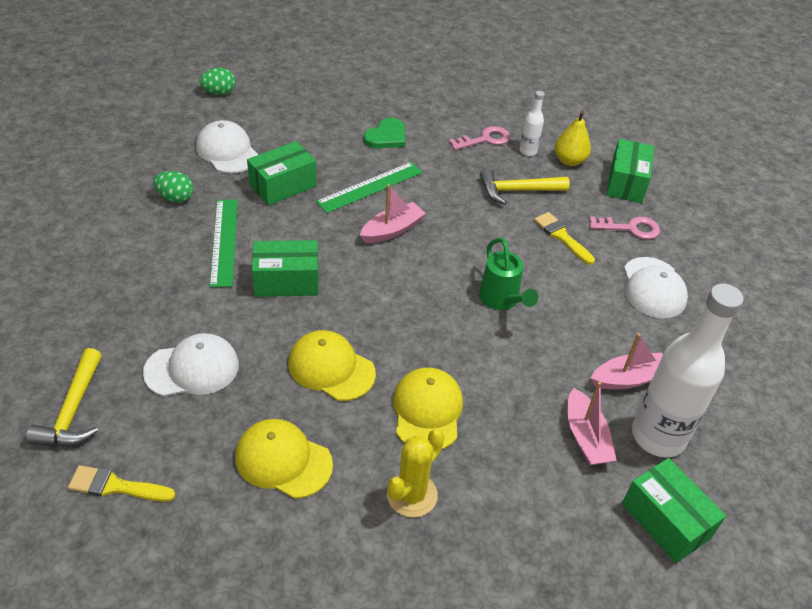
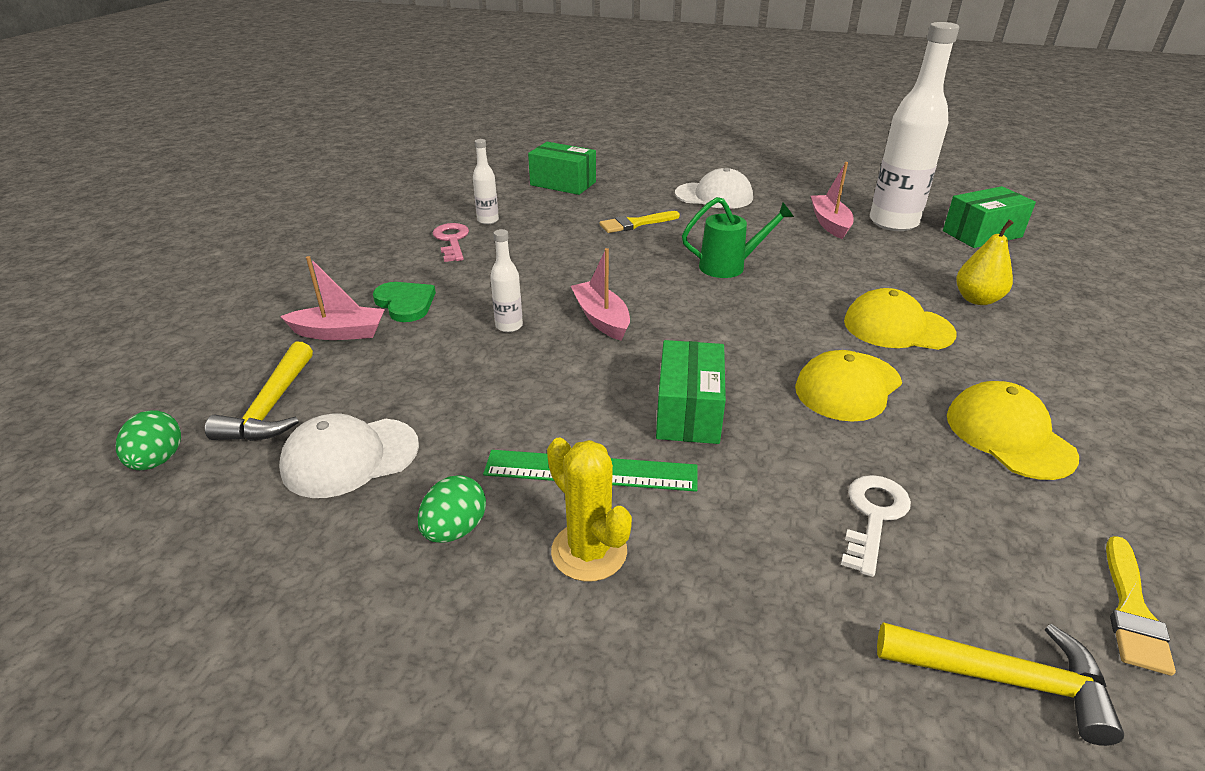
camera: 75 degrees left, 10 degrees down
(192, 368) = (873, 516): white cap -> white key
(283, 186) = (474, 401): green box -> none
(283, 460) = (1009, 435): yellow cap -> yellow cap turned 120 degrees clockwise
(370, 187) = (509, 326): green ruler -> white bottle
(412, 495) = (1015, 349): yellow cactus -> yellow cactus (589, 551)
(517, 191) = (554, 235): yellow hammer -> yellow hammer (271, 407)
(569, 161) = (515, 203): yellow pear -> yellow pear (977, 299)
(585, 437) = (904, 252): pink boat -> pink boat (339, 333)
(630, 228) = (630, 192): pink key -> none

